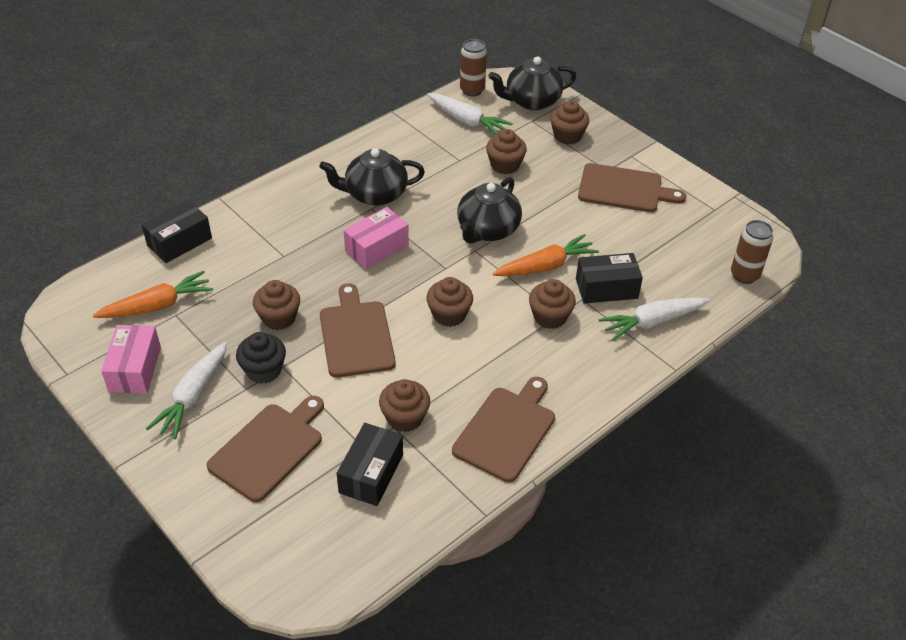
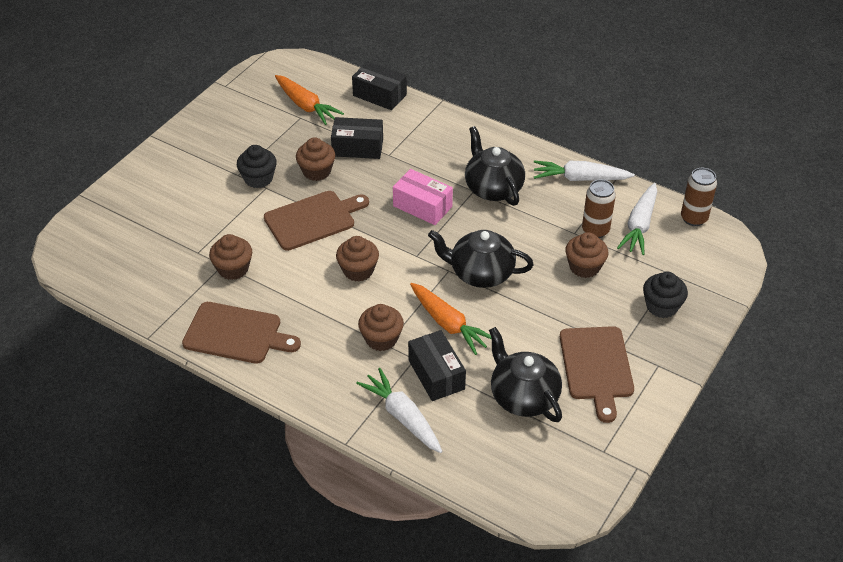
camera: 75 degrees right, 0 degrees up
(135, 369) = (239, 115): pink box -> none
(193, 396) = (221, 151): white carrot -> white carrot (580, 178)
(269, 449) = (183, 202): brown cutting board -> none
(371, 474) = (172, 263): black box -> black box (357, 147)
(531, 101) = (705, 267): black teapot -> black teapot (523, 396)
(567, 136) = (661, 306): brown cupcake -> black cupcake
(744, 275) = (505, 488): brown can -> brown can (595, 230)

